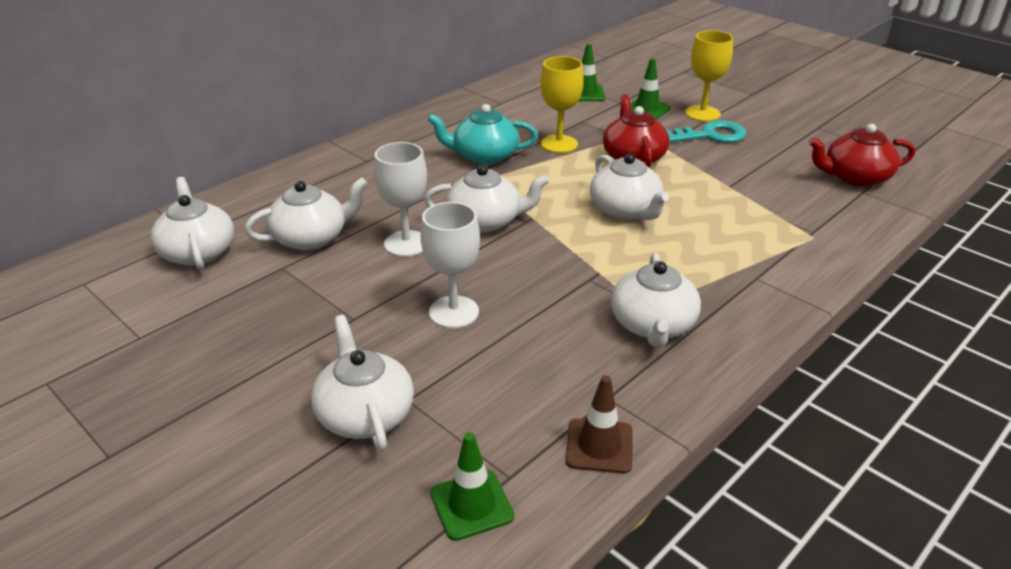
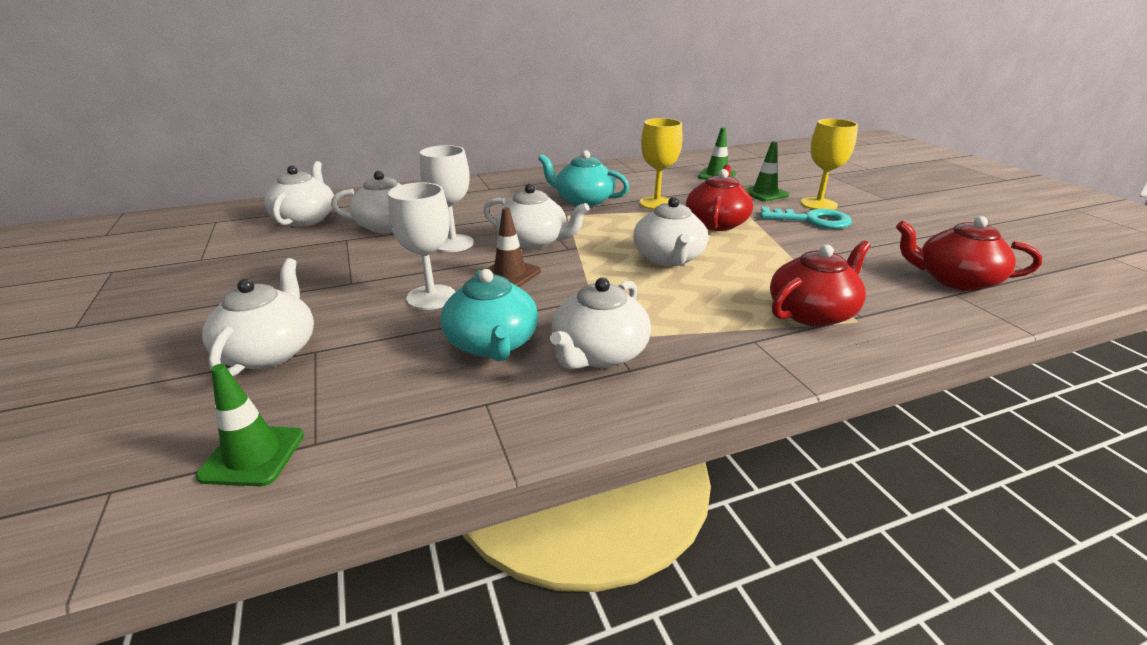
camera: 25 degrees right, 5 degrees down
(559, 343) = (492, 343): none -> turquoise teapot
(599, 446) = (427, 445): brown traffic cone -> brown traffic cone (510, 274)
(778, 238) = (812, 313): none -> red teapot

